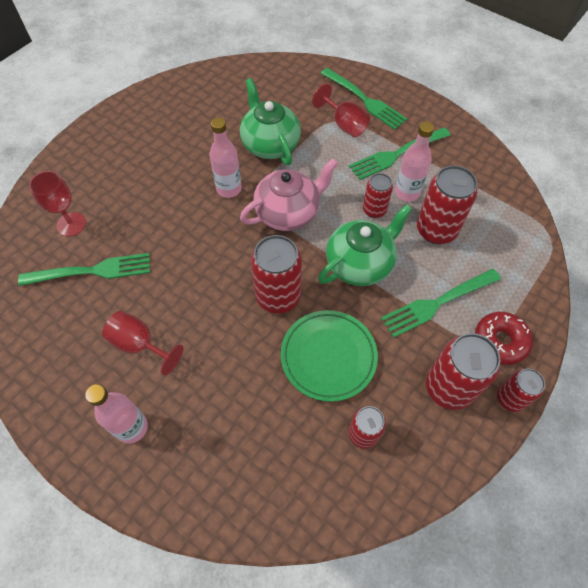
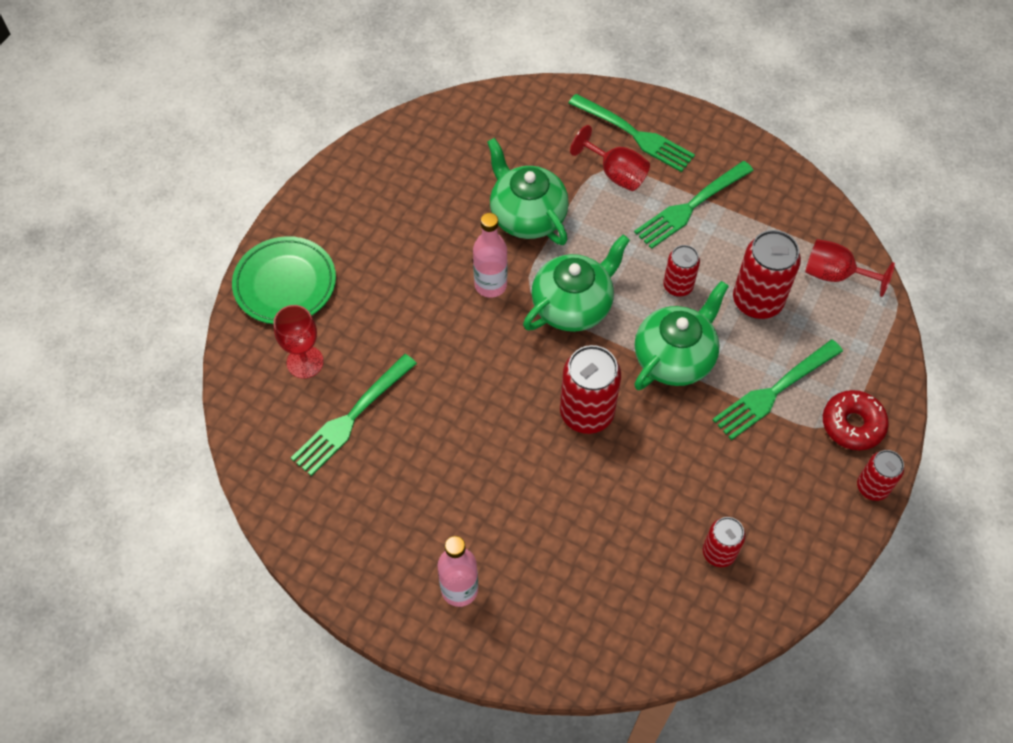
camera: 10 degrees left, 0 degrees up
(92, 271) = (352, 417): green fork -> green fork turned 150 degrees clockwise
(140, 345) = (439, 496): red goblet -> red goblet (835, 275)
(288, 213) = (573, 305): pink teapot -> green teapot
(328, 357) = (662, 474): green plate -> green plate (285, 284)
(407, 192) = (713, 257): pink bottle -> none
(448, 388) = (803, 487): red can -> none

